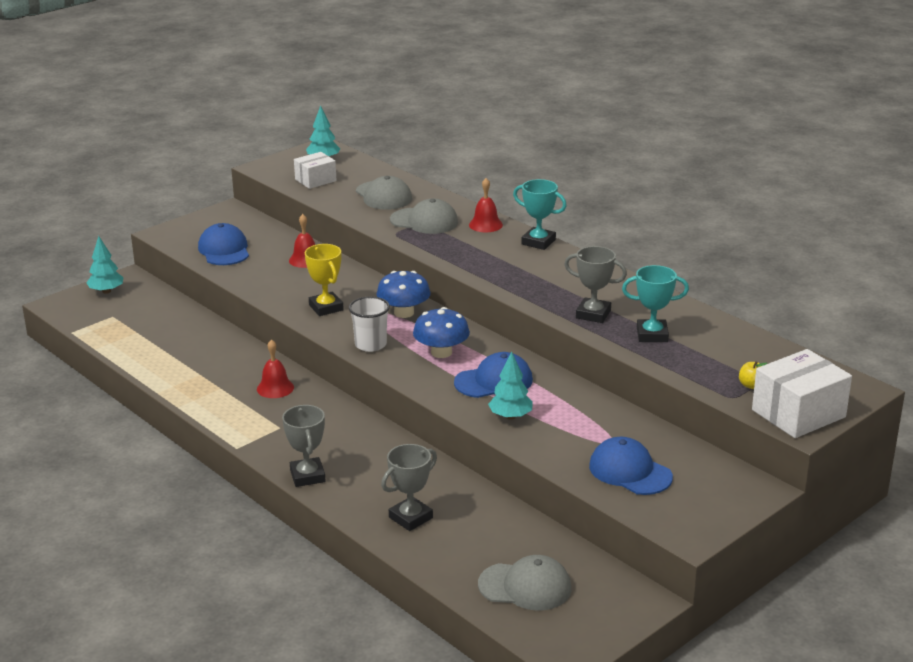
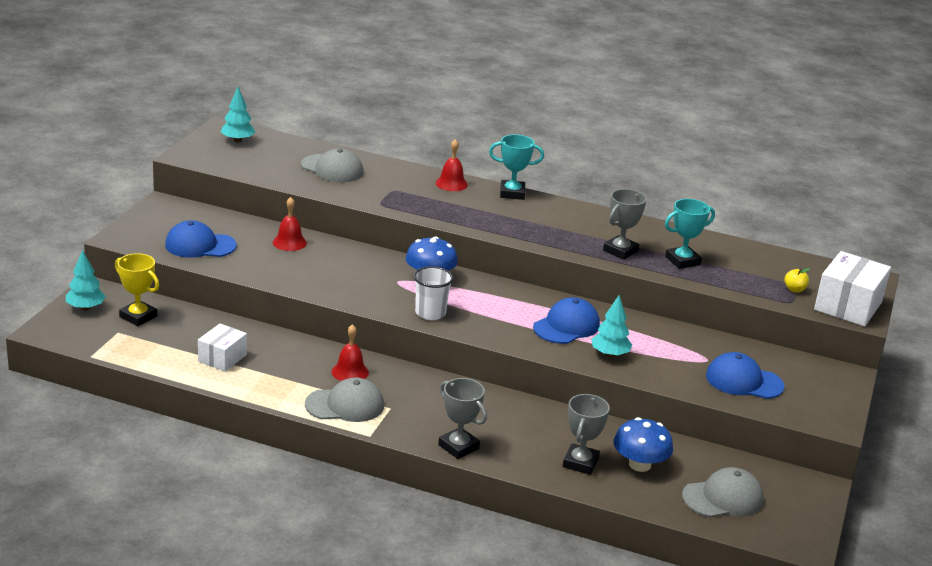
camera: 30 degrees left, 0 degrees up
(224, 250) = (200, 245): blue cap -> blue cap turned 45 degrees counterclockwise
(315, 180) = (251, 162): white box -> white box (222, 358)
(326, 307) = (355, 285): yellow trophy -> yellow trophy (138, 317)
(424, 221) = (394, 188): grey cap -> grey cap (345, 405)
(441, 352) = (498, 309): blue mushroom -> blue mushroom (639, 464)
(593, 314) = (620, 251): grey trophy -> grey trophy turned 45 degrees counterclockwise

